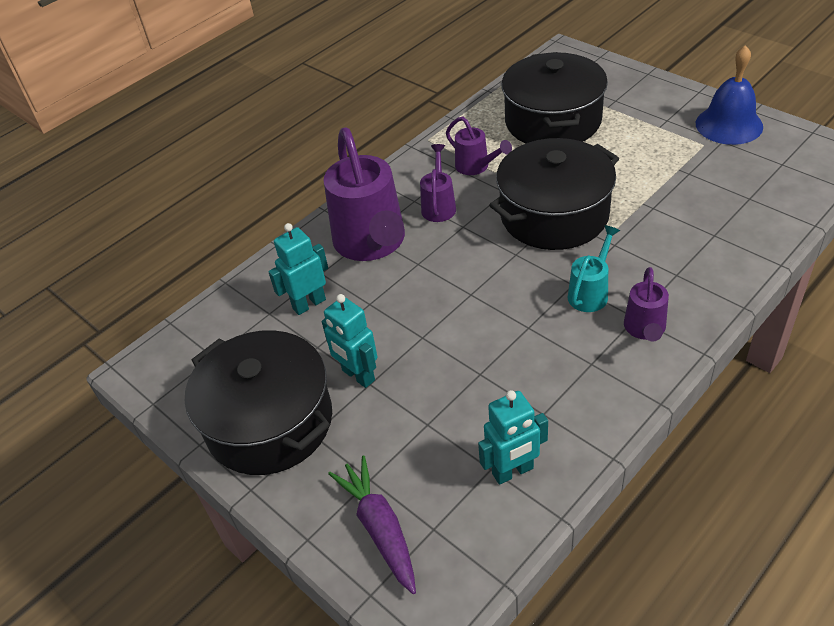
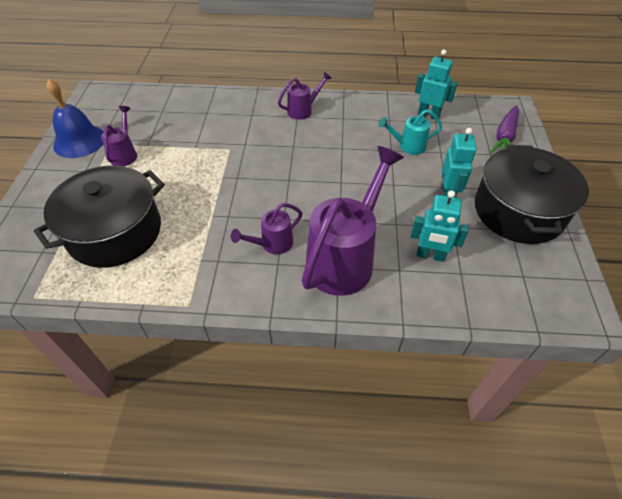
camera: 135 degrees left, 5 degrees up
(476, 167) = (208, 248): purple watering can -> purple watering can (125, 154)
(554, 215) = (236, 179): black pot -> none
(590, 293) = (294, 137): turquoise watering can -> turquoise watering can (408, 146)

